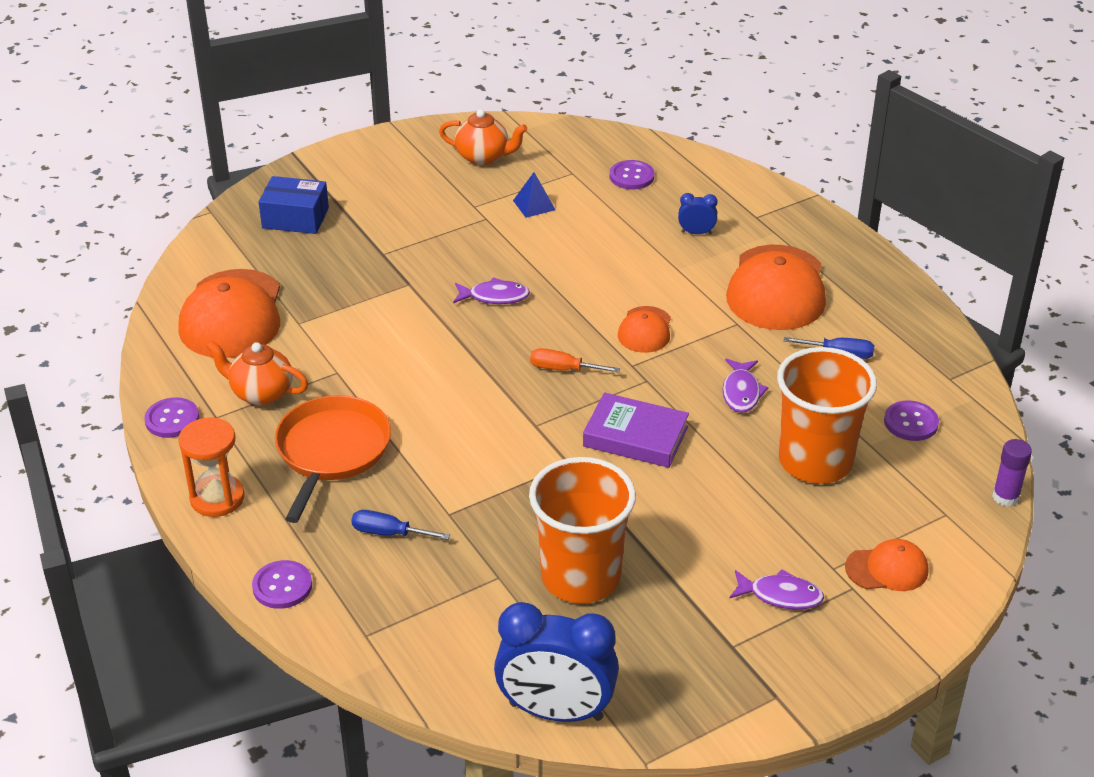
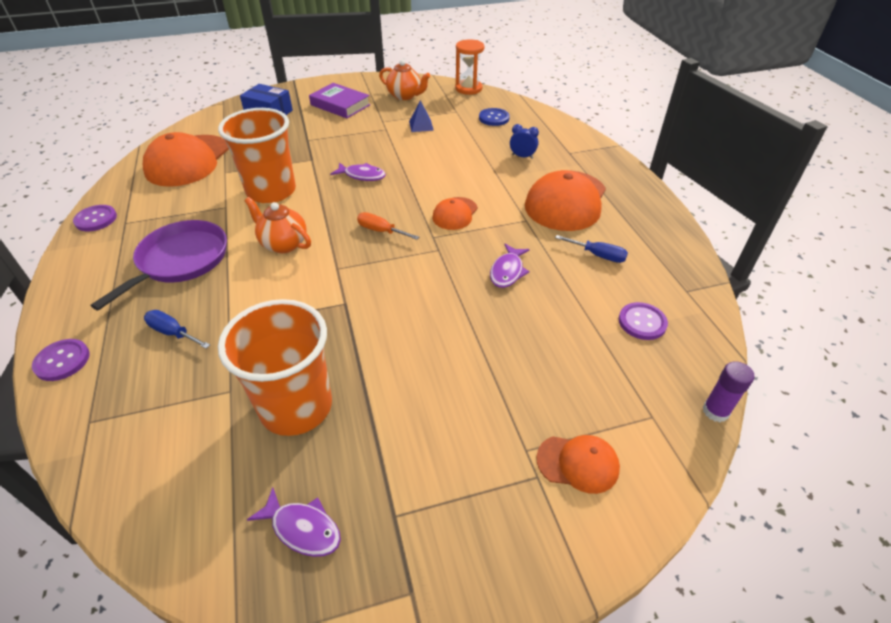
camera: 15 degrees right, 5 degrees up
(217, 498) = (77, 280): orange hourglass -> orange hourglass (468, 88)
(261, 393) = (166, 212): orange teapot -> orange teapot (283, 244)
(331, 451) = (180, 261): orange pan -> purple pan
(556, 711) = (190, 550): blue clock -> none
(631, 176) = (494, 118): purple button -> blue button
(635, 436) = (407, 291): purple book -> purple book (340, 105)
(781, 595) = (464, 469): purple fish -> purple fish (303, 528)
(815, 461) = (546, 341): orange cup -> orange cup (271, 191)

